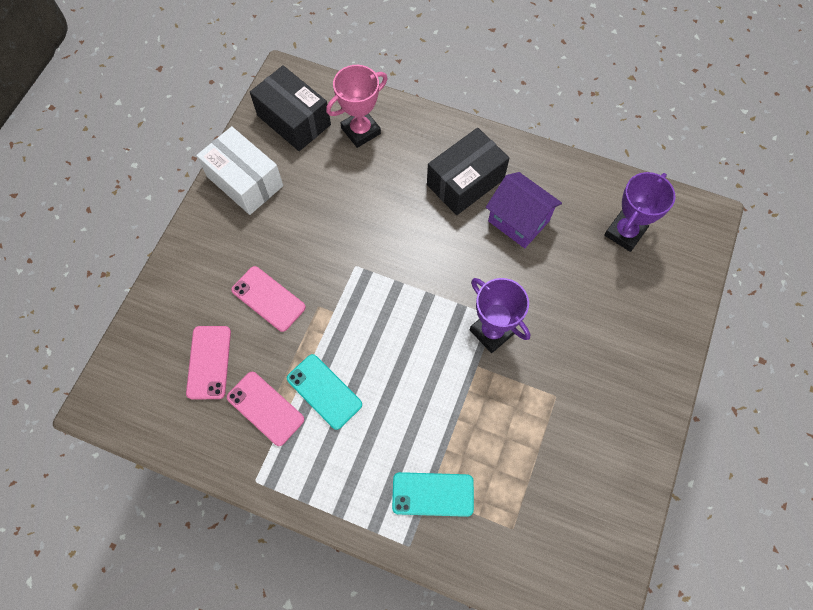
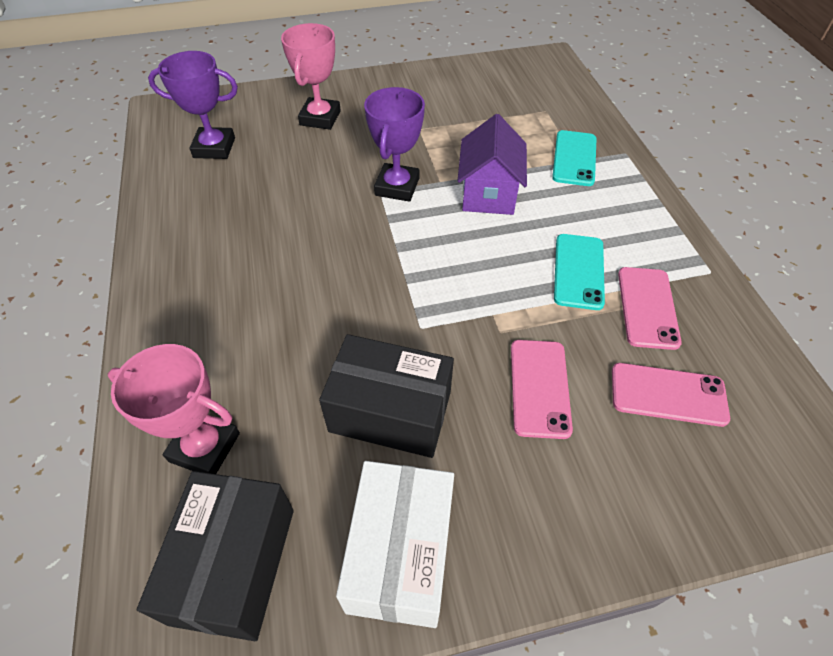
camera: 125 degrees left, 15 degrees down
(209, 362) = (668, 394): pink phone -> pink phone turned 45 degrees clockwise
(433, 494) = (574, 158): turquoise phone -> turquoise phone turned 45 degrees clockwise
(465, 182) = (226, 287): black box -> black box (390, 411)
(518, 221) = (252, 221): purple house -> purple house (488, 194)
(621, 327) = (320, 118): none -> pink trophy

